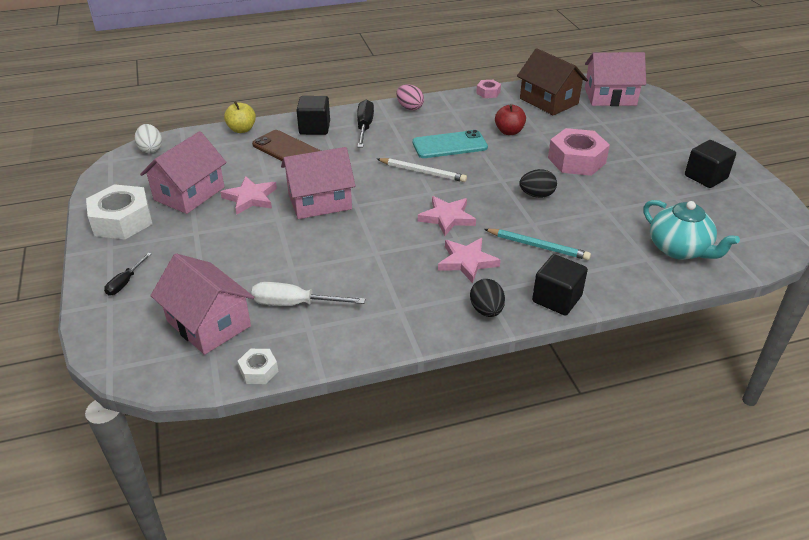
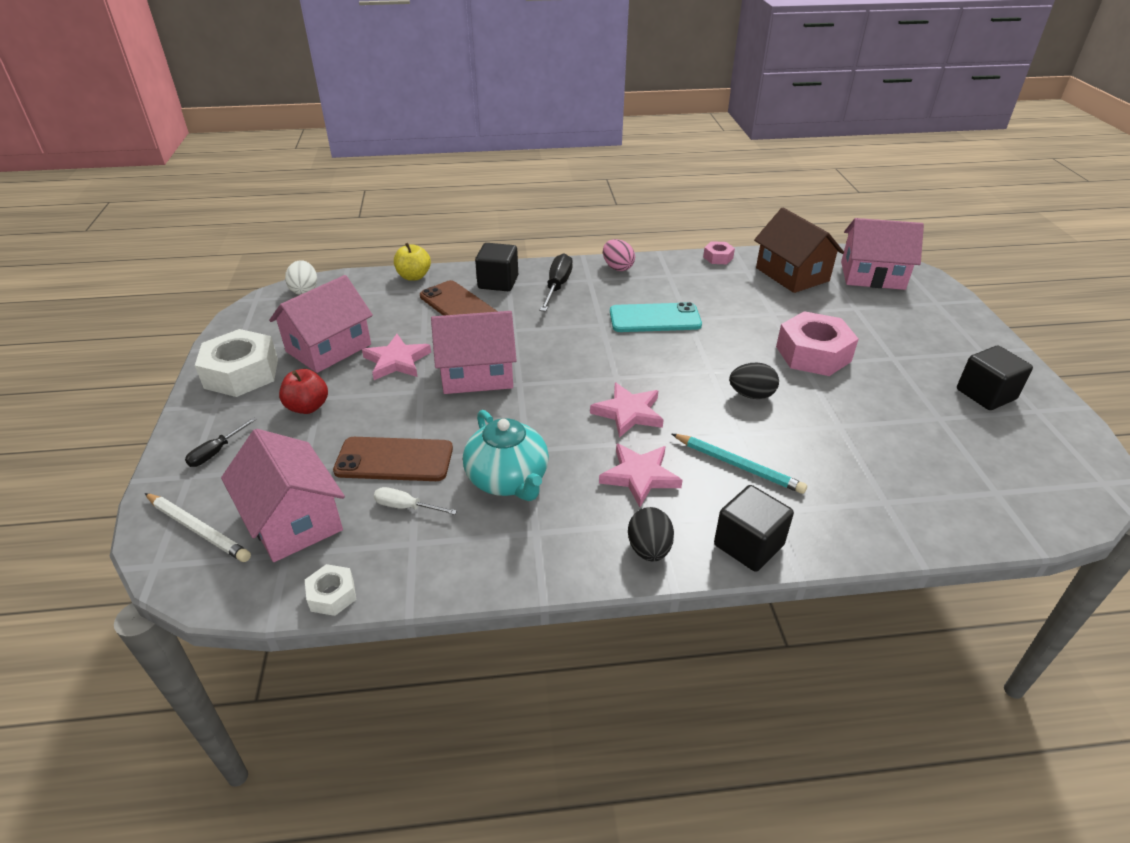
camera: 10 degrees right, 0 degrees up
(274, 272) = (394, 460): none -> brown phone
(295, 304) = (406, 507): white screwdriver -> white screwdriver, size x0.60
(423, 172) = (613, 349): white pencil -> white pencil (198, 529)
(509, 131) = (733, 308): red apple -> red apple (308, 407)
(679, 249) = (933, 493): turquoise teapot -> turquoise teapot (508, 479)

